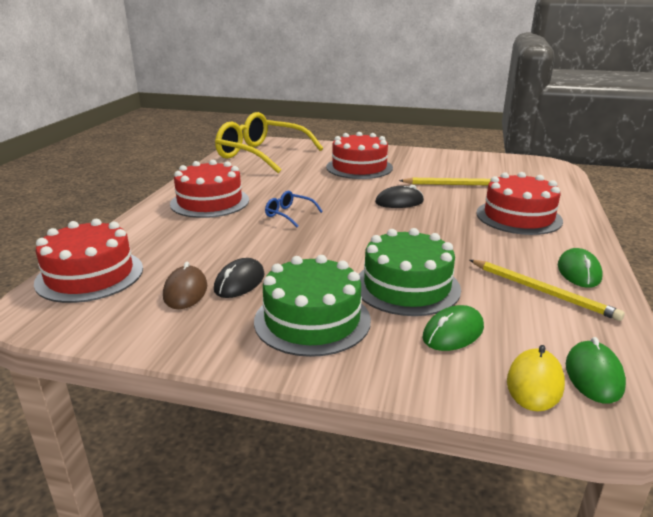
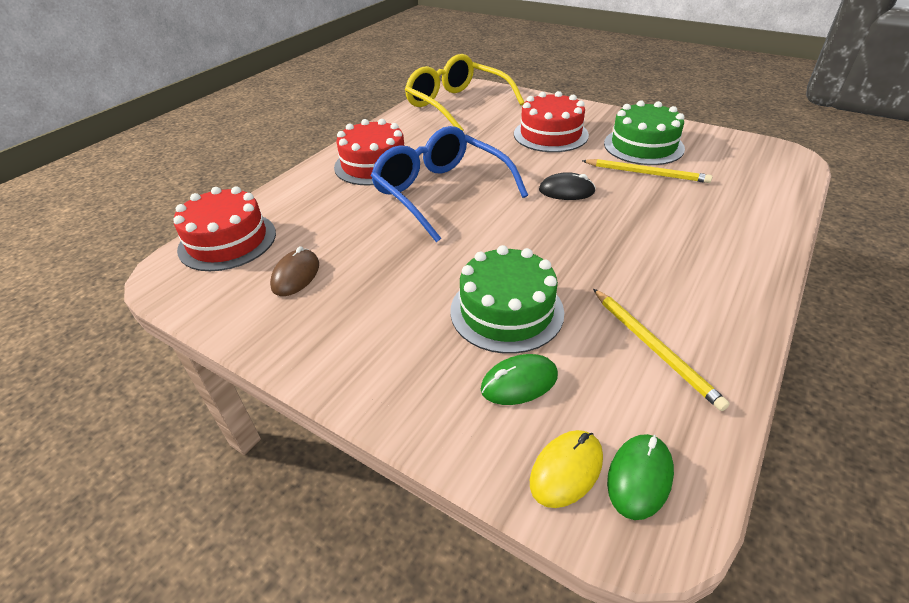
camera: 20 degrees right, 15 degrees up
(239, 282) = (348, 273): black mouse -> none
(289, 214) = (440, 192): blue glasses -> blue glasses, size x2.44
(312, 320) = (389, 335): green cake -> green cake (643, 146)
(518, 217) = (694, 233): red cake -> none
(579, 272) = (717, 328): green mouse -> none

